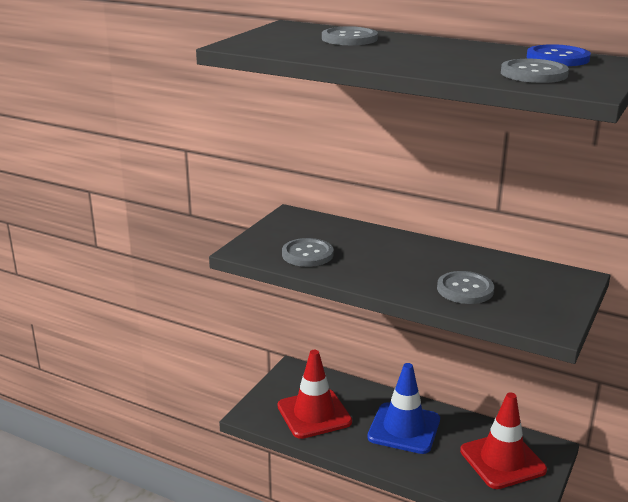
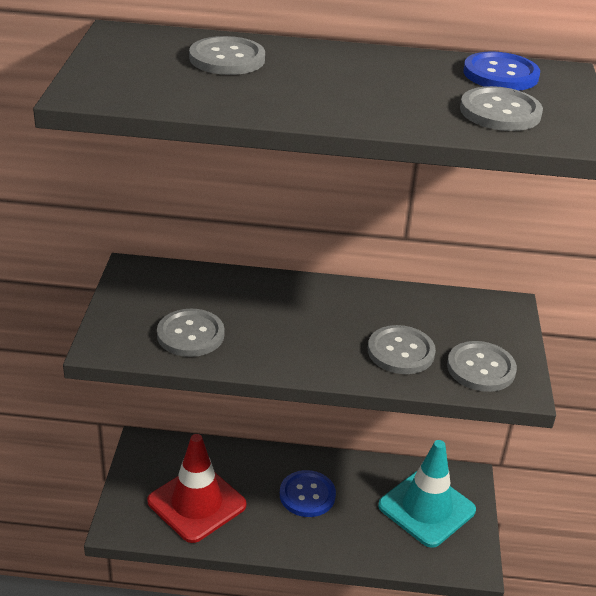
camera: 25 degrees left, 10 degrees up
(404, 428) = (307, 495): blue traffic cone -> blue button
(502, 460) = (426, 508): red traffic cone -> turquoise traffic cone
(527, 310) = (481, 368): none -> grey button

